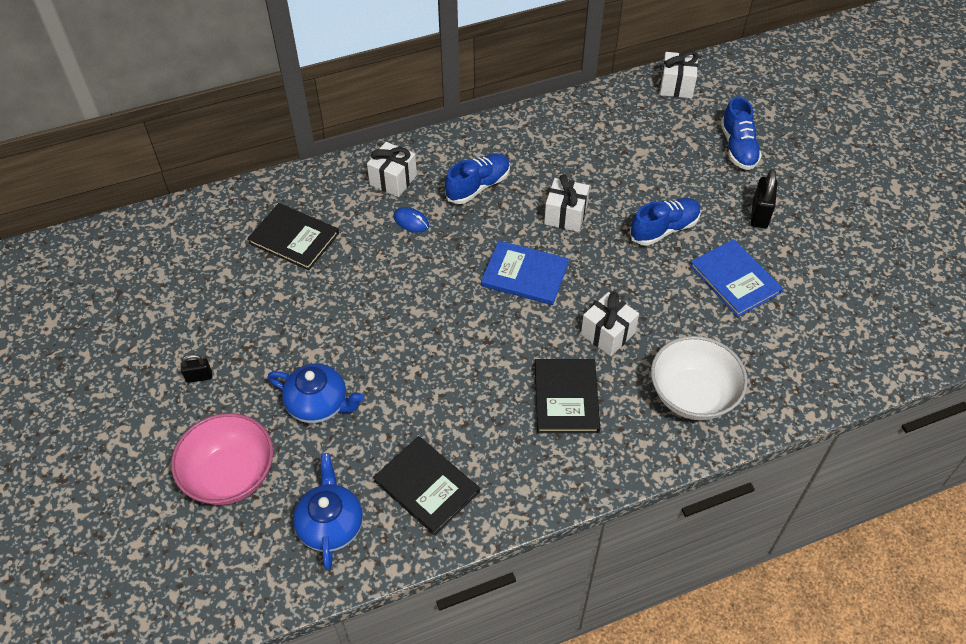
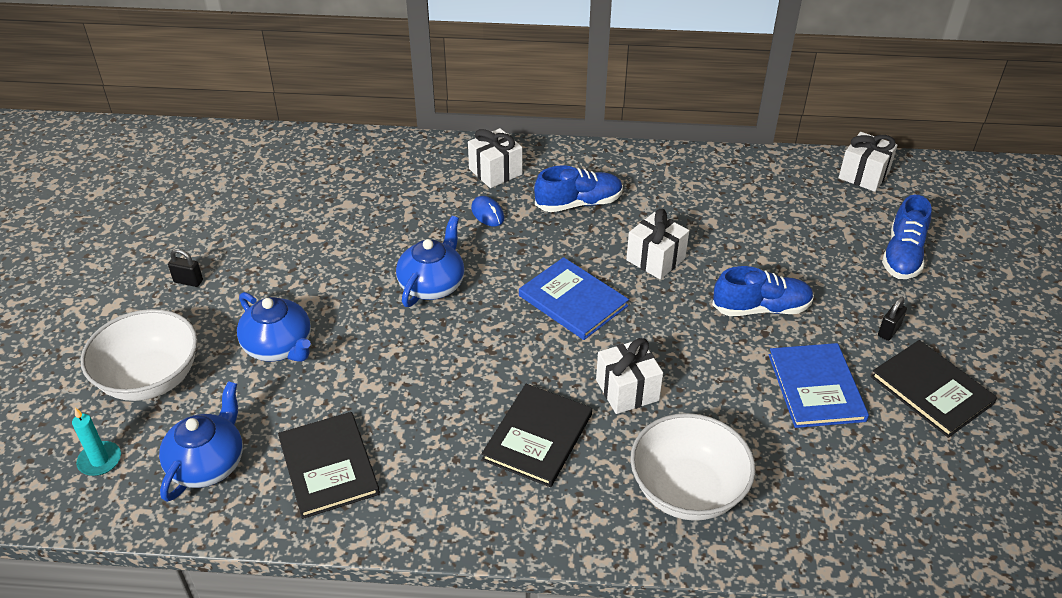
camera: 25 degrees right, 10 degrees down
(230, 475) = (150, 379): pink bowl -> white bowl
(239, 560) = (100, 460): none -> turquoise candle
(294, 238) = (363, 192): black book -> black book (932, 390)
(407, 302) = (432, 284): none -> blue teapot
(759, 214) = (889, 331): black padlock -> black padlock, size x0.61

